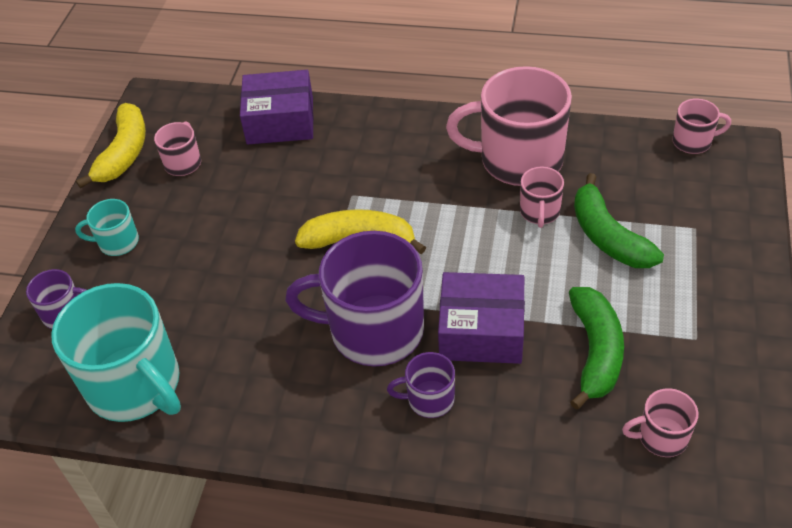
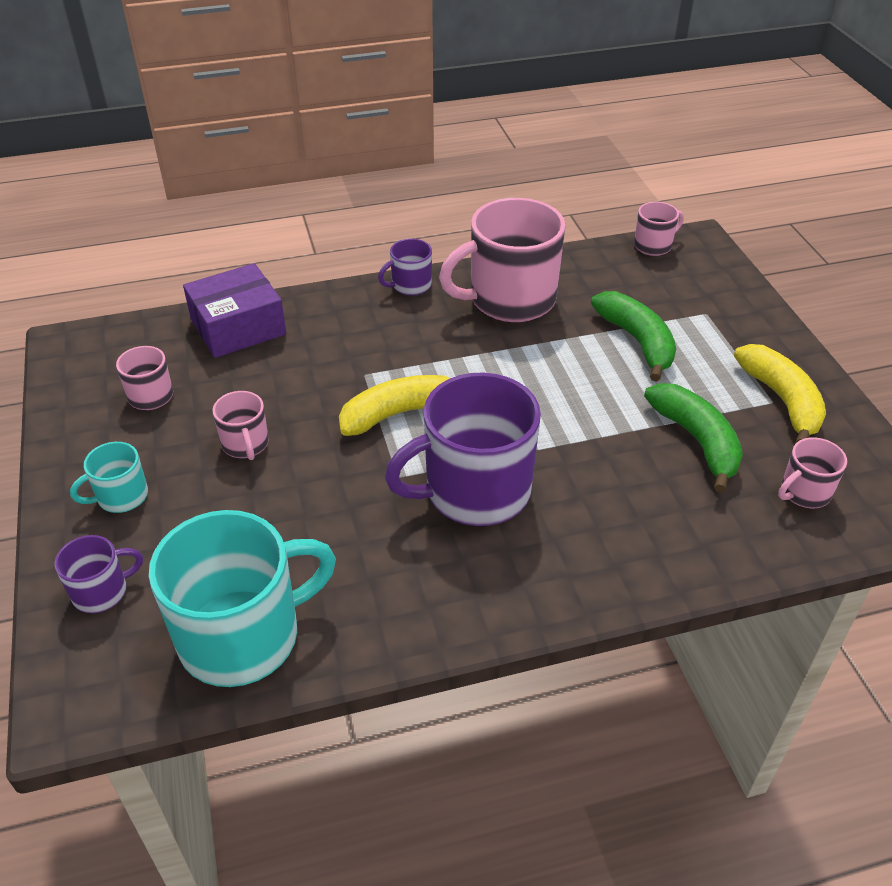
camera: 30 degrees left, 5 degrees down
(124, 153) = (69, 405): yellow banana -> yellow banana (782, 400)
(135, 385) = (243, 636): turquoise mug -> turquoise mug turned 45 degrees counterclockwise
(429, 399) = (575, 535): purple mug -> purple mug (410, 285)
(481, 331) = (581, 457): purple box -> none
(539, 212) = (561, 338): pink mug -> pink mug (245, 444)
(608, 236) = (637, 341): green banana -> green banana turned 150 degrees counterclockwise

